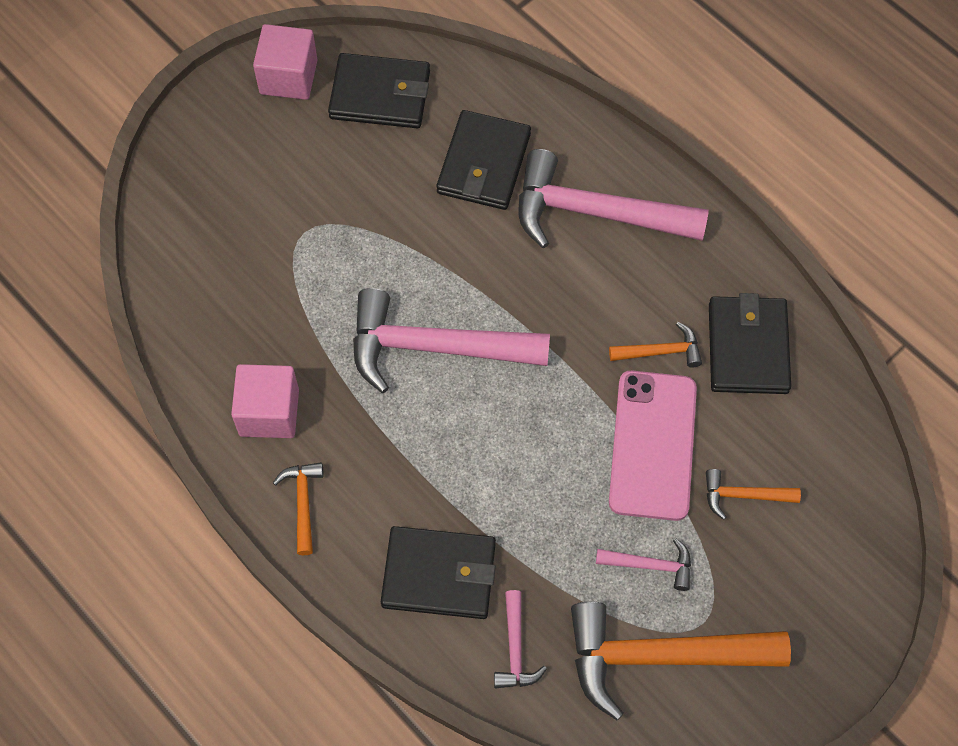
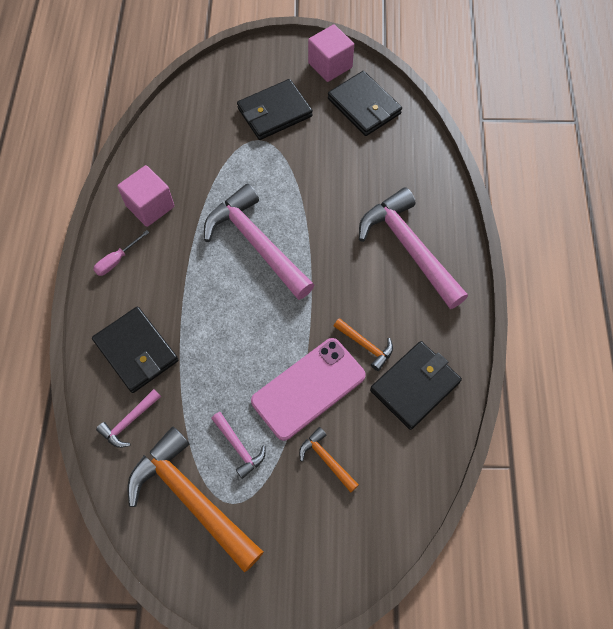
camera: 45 degrees right, 0 degrees up
(303, 503) = (117, 260): orange hammer -> pink screwdriver
(484, 163) = (378, 178): black wallet -> black wallet (274, 112)

